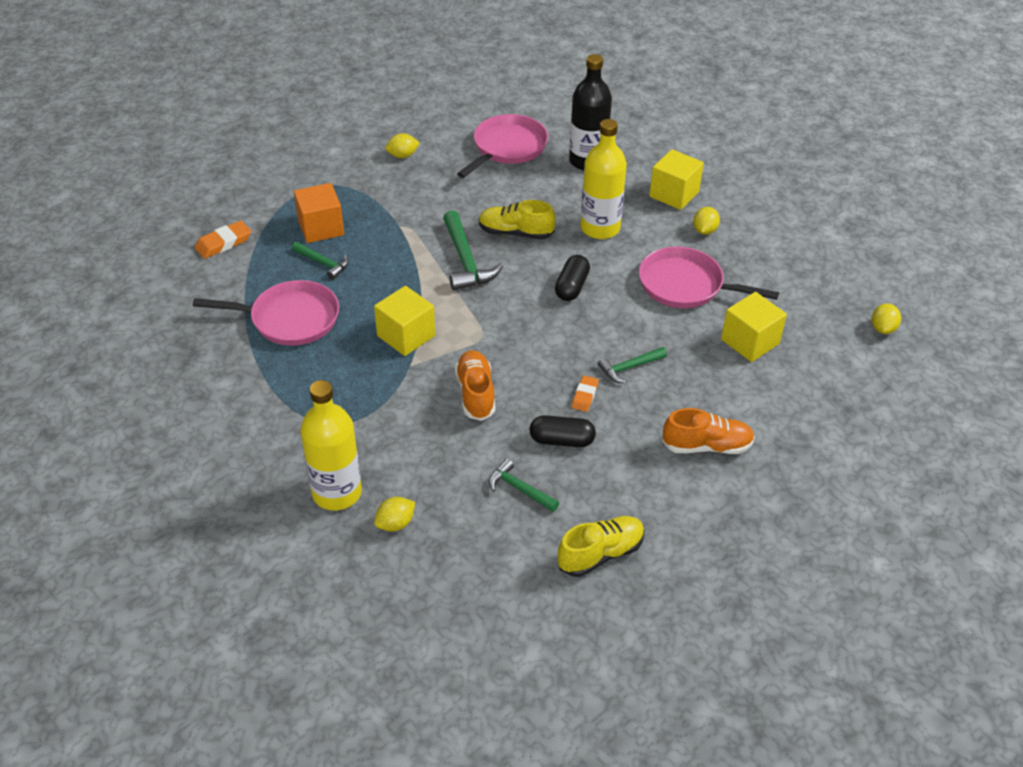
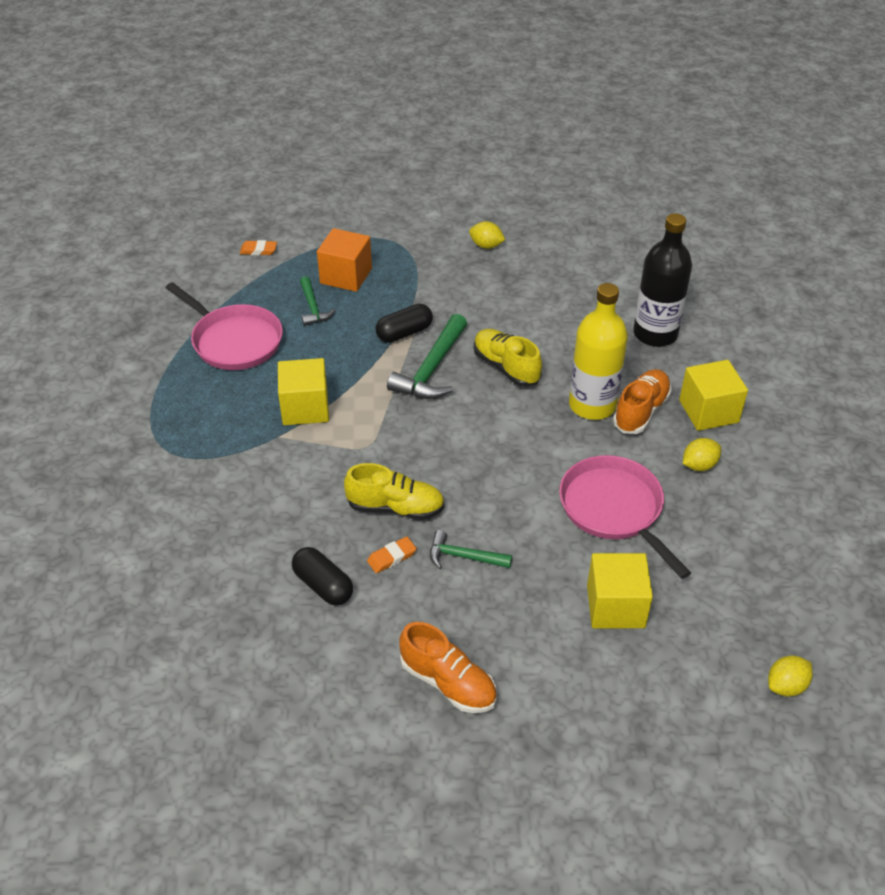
camera: 40 degrees right, 0 degrees up
(223, 243) = (258, 250): orange eraser -> orange eraser, size x0.66
(337, 492) = (100, 509): yellow bottle -> none
(395, 523) = (110, 566): yellow lemon -> none
(475, 393) = (301, 494): orange shoe -> orange shoe (641, 411)
(507, 148) = (590, 284): pink pan -> none
(519, 489) = (237, 605): green hammer -> none
(571, 287) = (499, 447): black capsule -> black capsule (404, 333)
(600, 554) = (233, 715): yellow shoe -> yellow shoe (395, 507)

